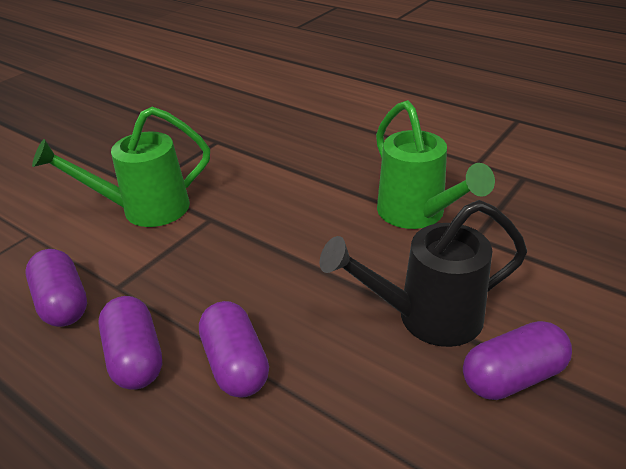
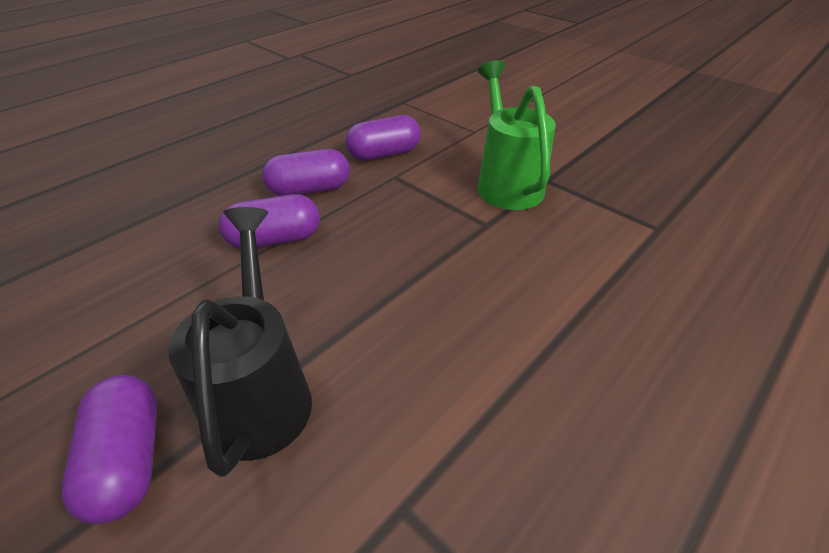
camera: 95 degrees right, 5 degrees up
(417, 214) = (474, 431): green watering can -> none

